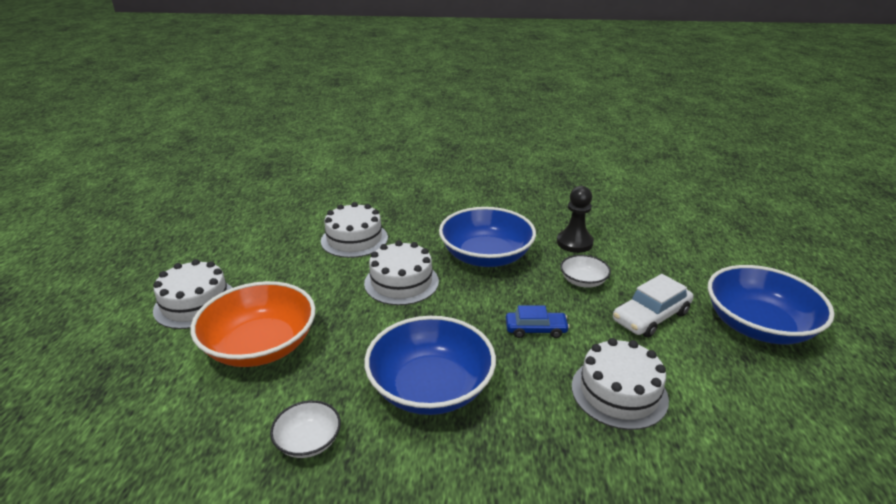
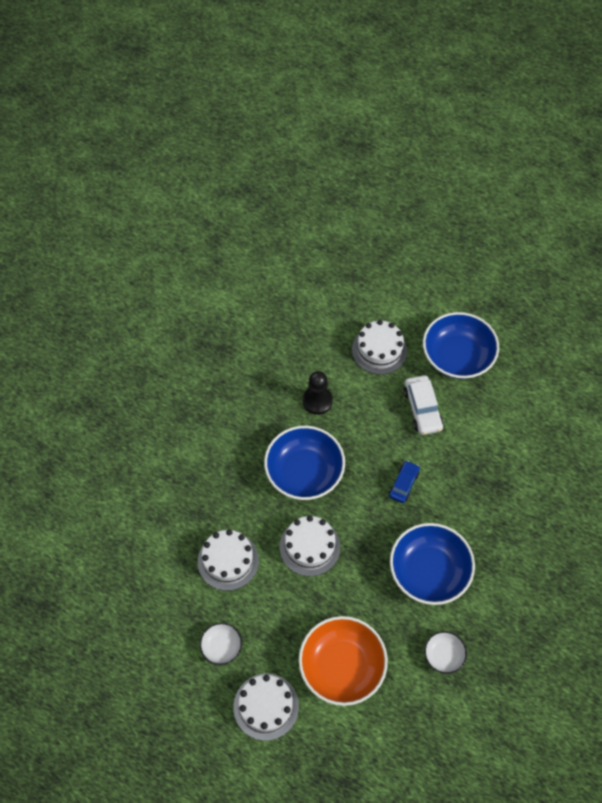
camera: 65 degrees left, 30 degrees up
(583, 281) = (367, 425): white bowl -> white bowl (221, 647)
(619, 392) = (476, 470): white cake -> white cake (379, 350)

